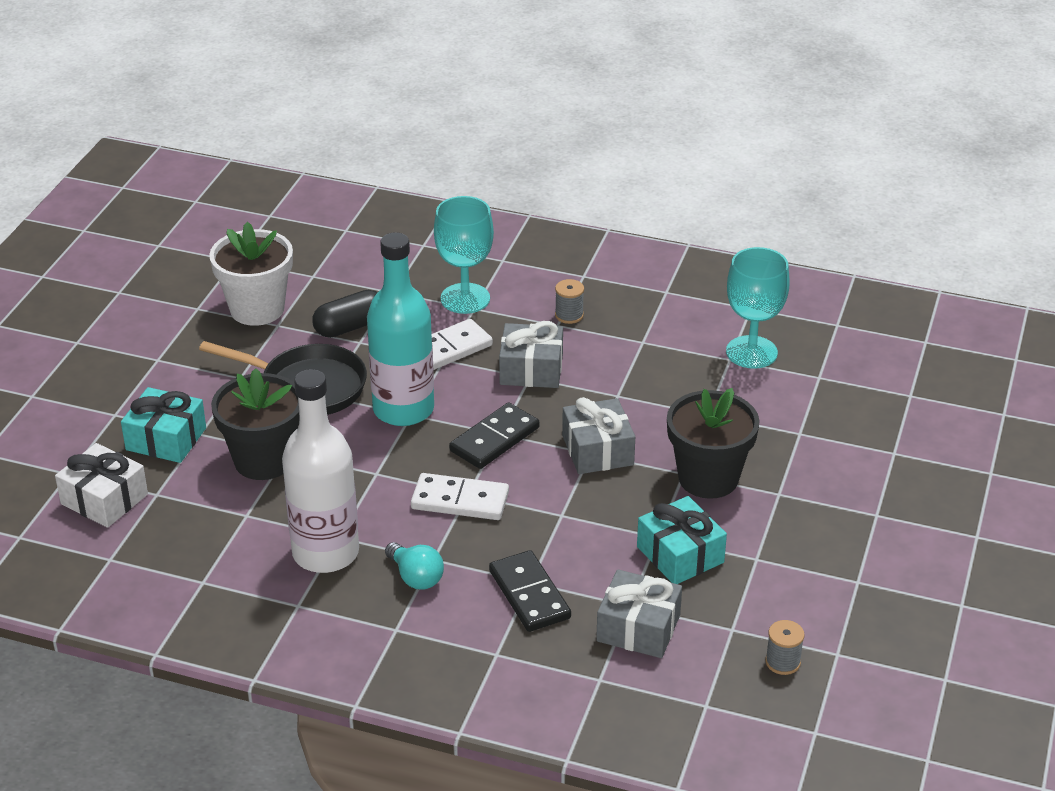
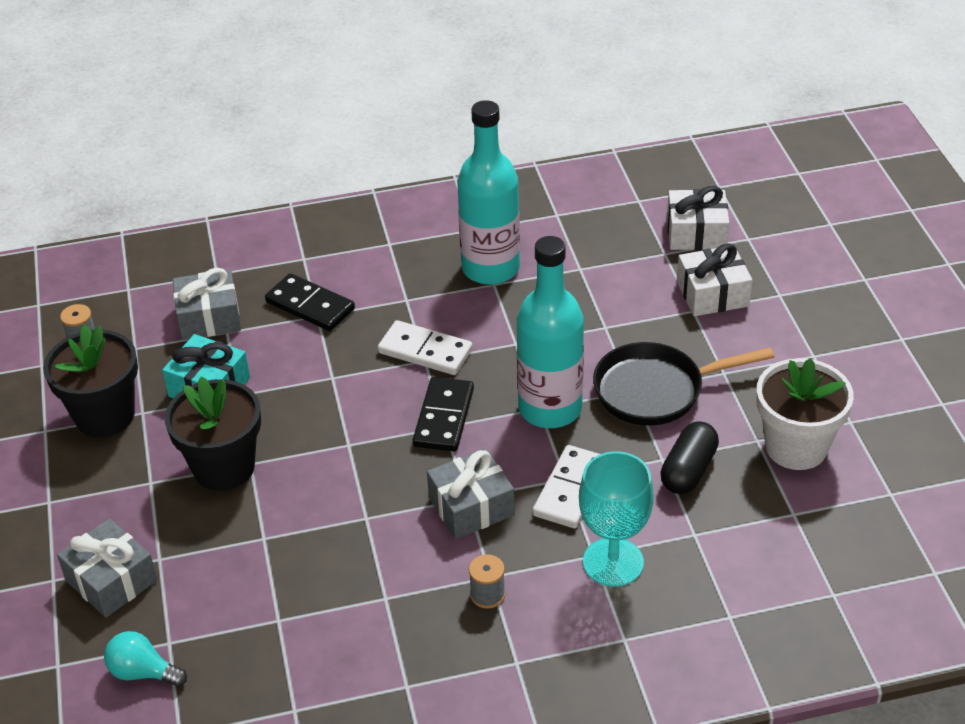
camera: 150 degrees right, 5 degrees up
(166, 439) = (712, 294): turquoise gift -> white gift
(264, 460) = (616, 312): black flower pot -> black flower pot (105, 415)
(325, 553) = (490, 268): white bottle -> turquoise bottle
(416, 577) = (407, 281): turquoise light bulb -> turquoise light bulb (143, 672)
(460, 501) = (425, 351): white domino -> white domino turned 45 degrees clockwise
(597, 450) = (343, 449): grey gift -> grey gift (111, 580)
(751, 352) = (259, 640): turquoise goblet -> none

